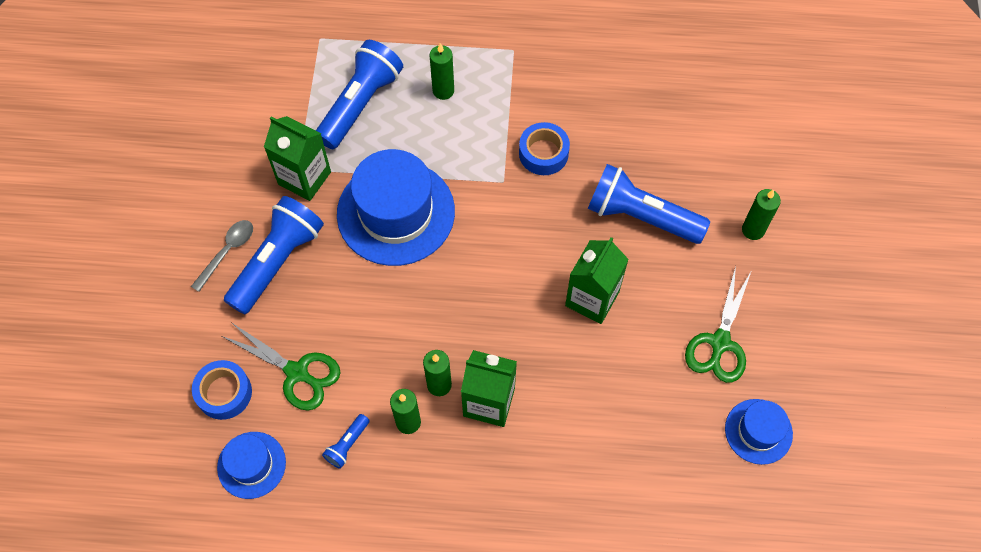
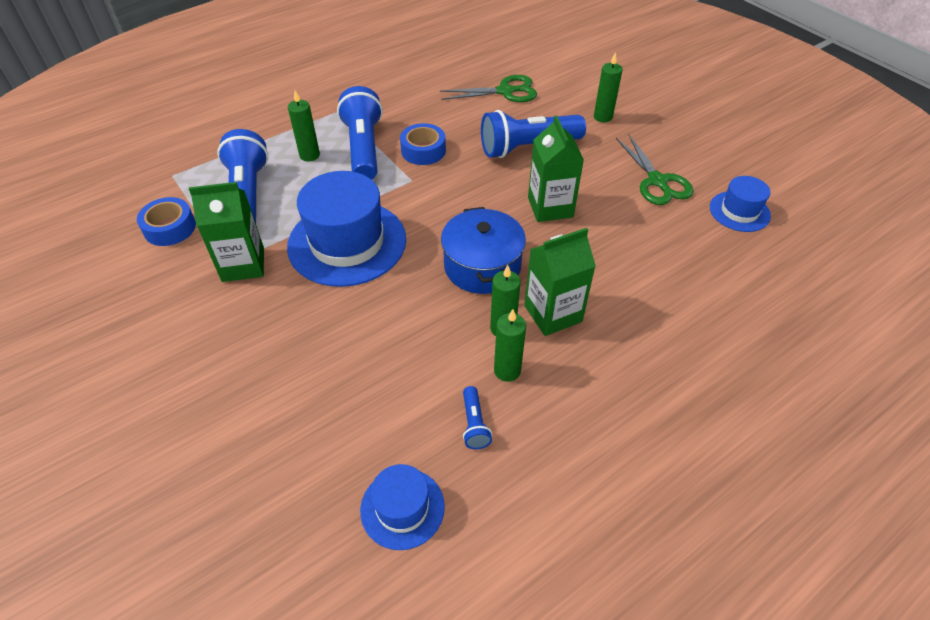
camera: 40 degrees left, 15 degrees down
(224, 393) = (316, 468): blue tape -> blue tape (170, 228)
(228, 251) = (216, 356): grey spoon -> none
(277, 262) = (273, 334): blue flashlight -> blue flashlight (364, 148)
(297, 373) = (373, 402): green scissors -> green scissors (505, 91)
(478, 316) = (482, 266): none -> blue pot

